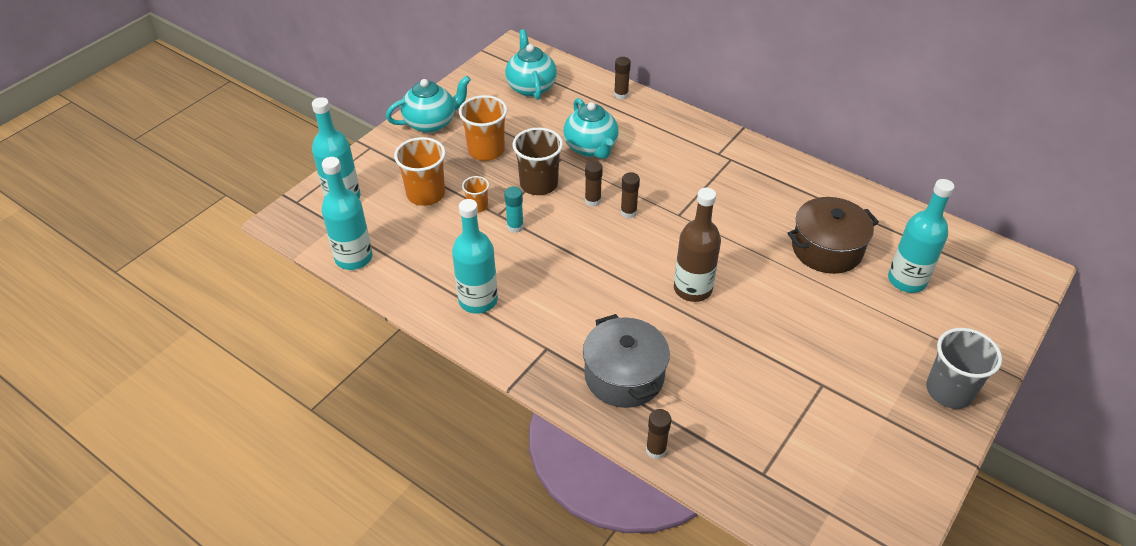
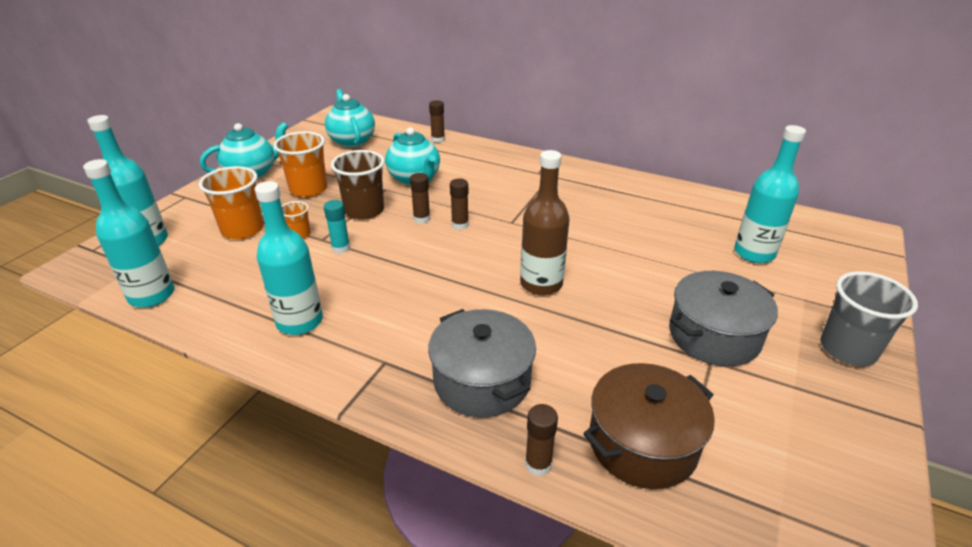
camera: 10 degrees left, 10 degrees down
(827, 249) = (666, 235): brown pot -> brown pot (642, 443)
(834, 362) = (714, 336): none -> grey pot

